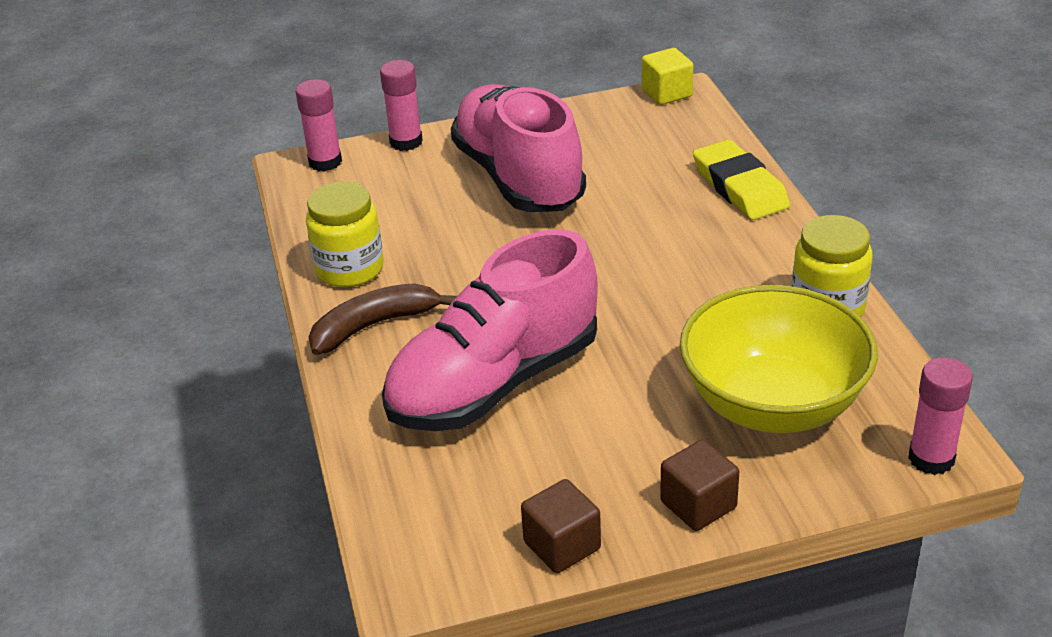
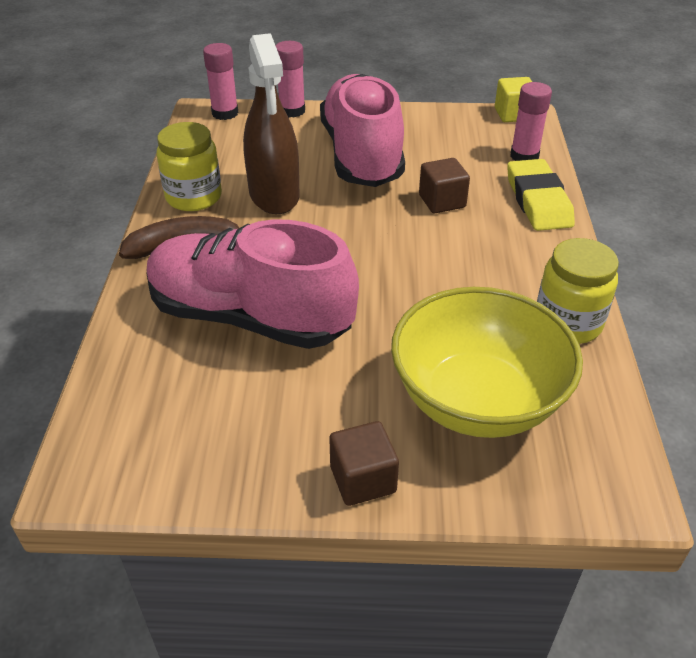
camera: 15 degrees right, 5 degrees up
(443, 246) = (274, 195): none -> brown spray bottle
(494, 383) = (250, 317): pink shoe -> pink shoe turned 45 degrees clockwise
(562, 545) = (223, 483): brown cube -> brown cube (442, 201)
(931, 458) = (605, 497): pink glue stick -> pink glue stick (524, 156)

